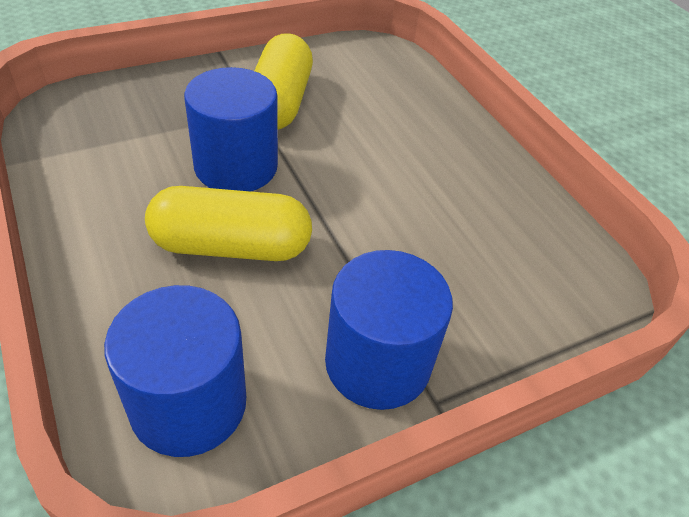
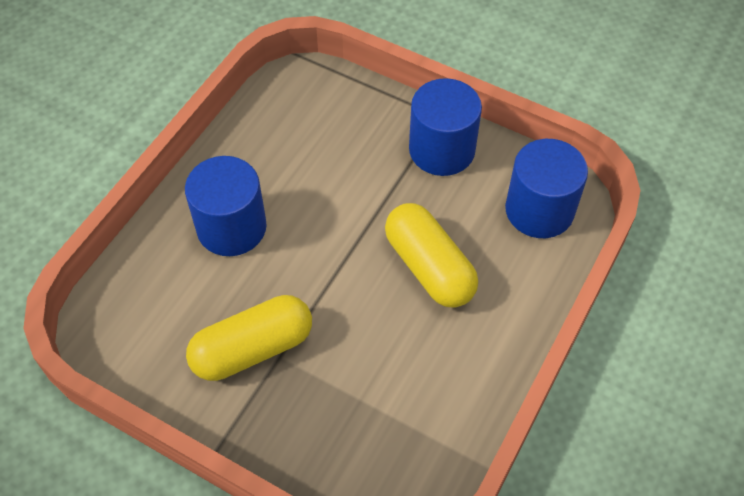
camera: 120 degrees left, 10 degrees up
(236, 166) = (356, 320): blue cylinder -> blue cylinder (231, 227)

